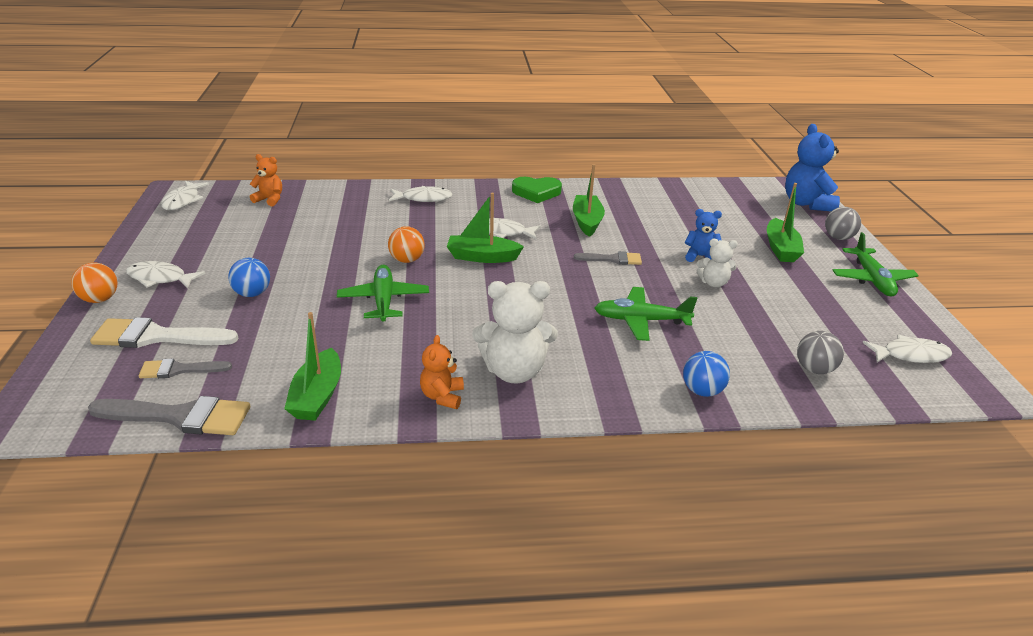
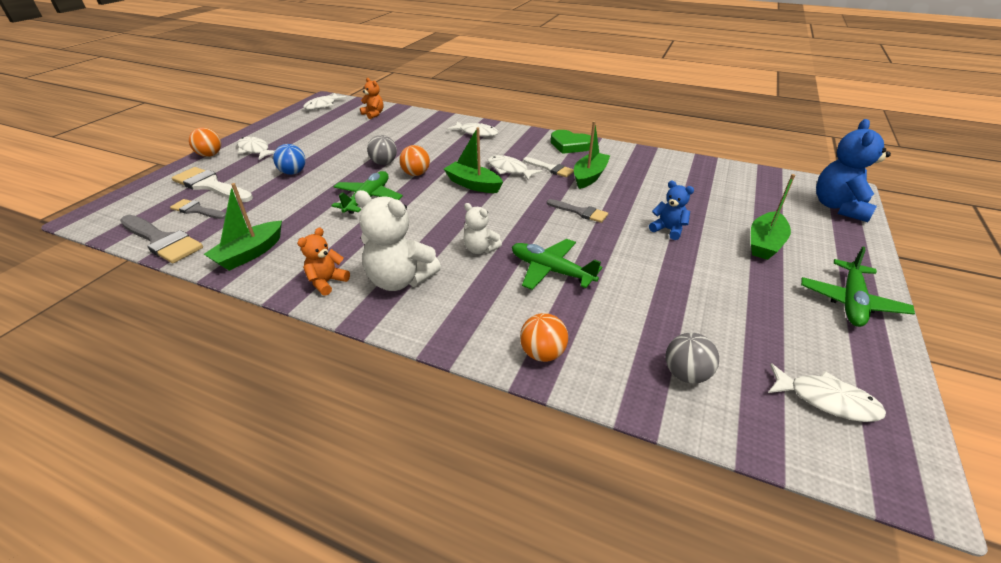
camera: 30 degrees right, 5 degrees up
(542, 222) = (550, 168): none -> white brush
(702, 391) = (542, 353): blue ball -> orange ball
(713, 283) = (657, 257): white teddy bear -> white teddy bear (480, 249)
(838, 238) = (847, 249): grey ball -> grey ball (384, 163)

